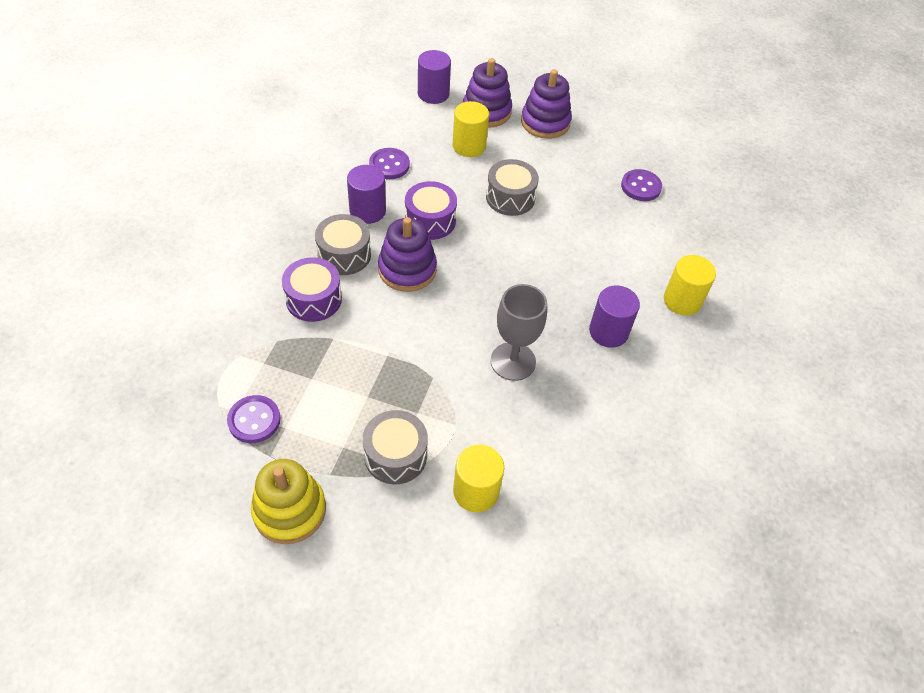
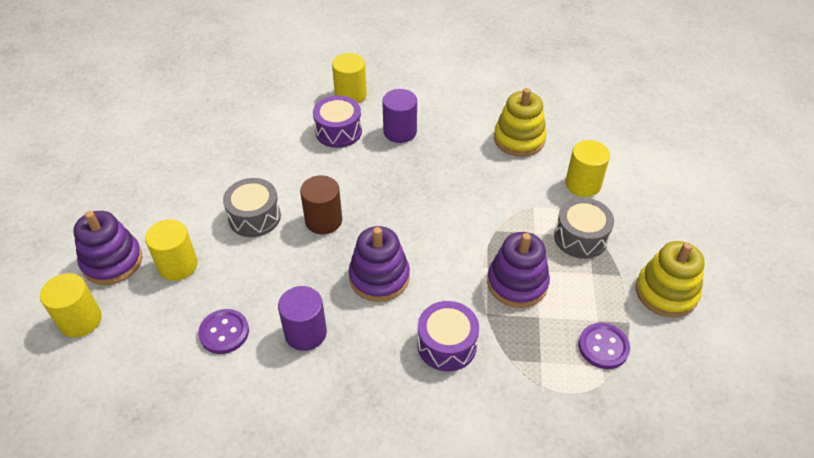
camera: 100 degrees left, 5 degrees down
(344, 255) = (377, 336): grey drum -> none
(430, 221) = (305, 274): purple drum -> purple drum (338, 131)
(433, 94) = (80, 320): purple cylinder -> yellow cylinder
(491, 243) = (323, 220): none -> brown cylinder
(513, 361) = (455, 183): grey goblet -> none
(545, 122) = (127, 208): purple stacking toy -> purple stacking toy (517, 283)
(572, 449) = (519, 139): none -> yellow stacking toy
(641, 186) = (217, 128): purple button -> none

